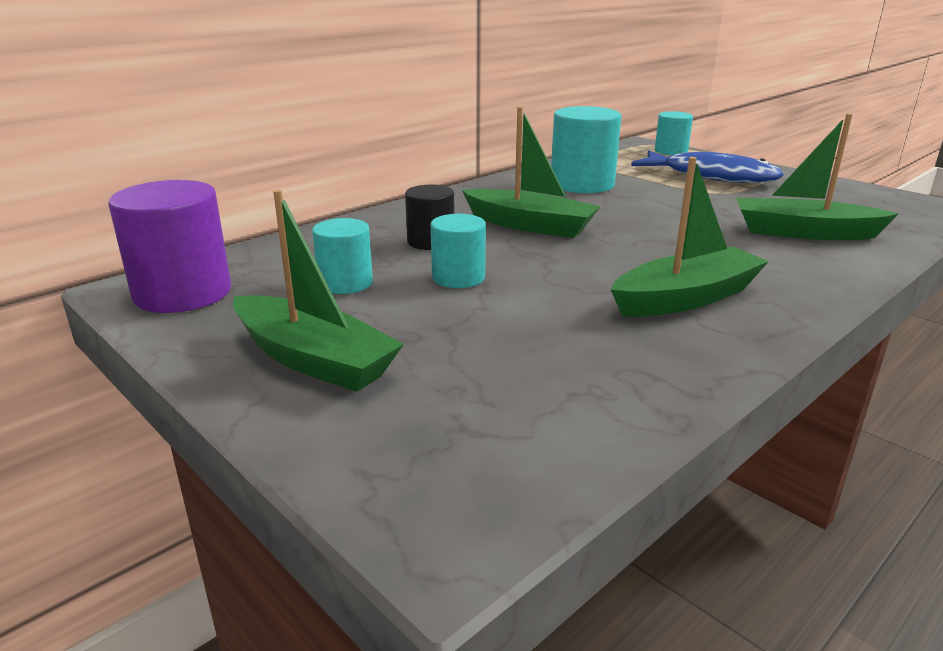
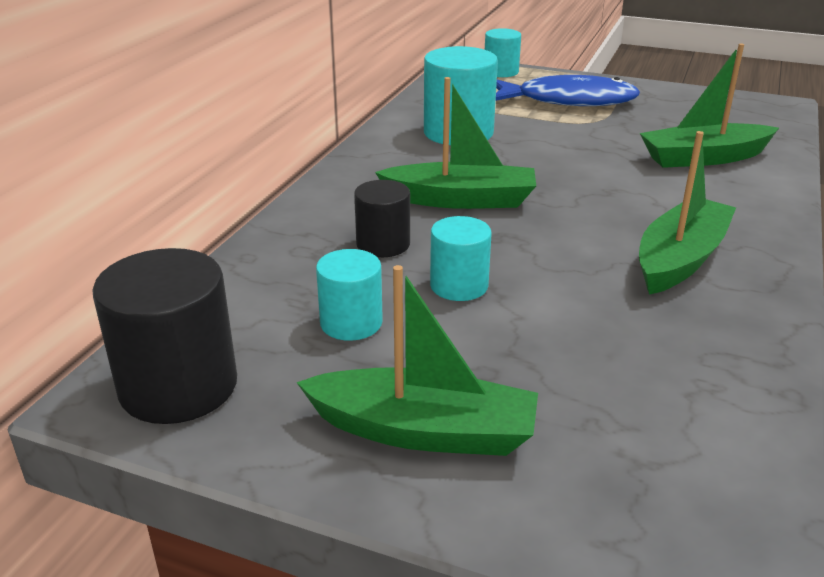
camera: 25 degrees left, 5 degrees up
(183, 293) = (178, 386): purple cylinder -> black cylinder

